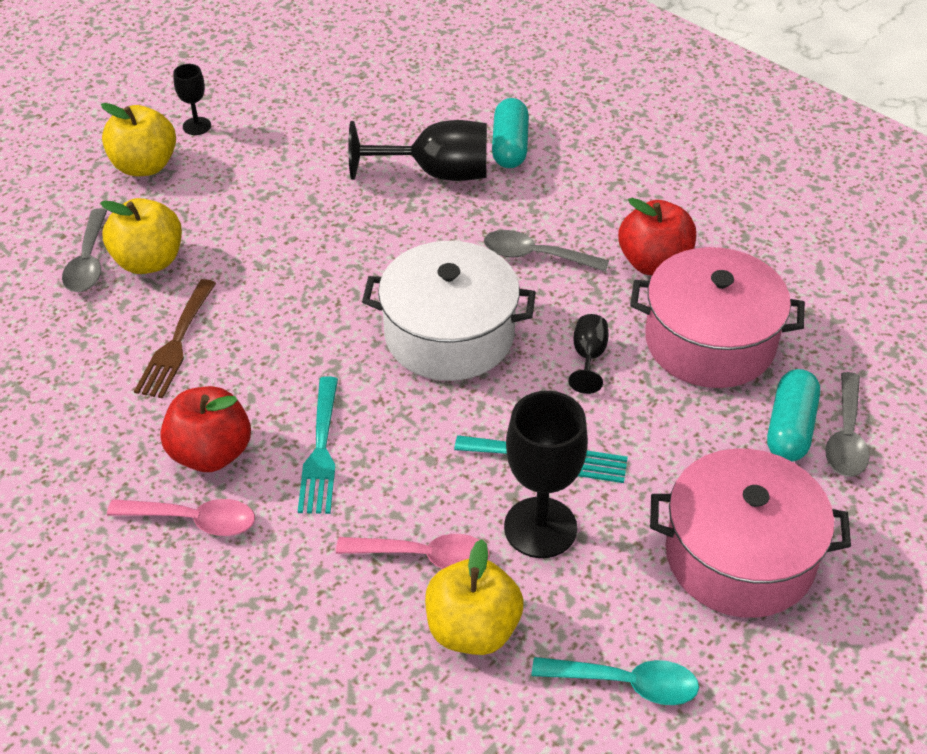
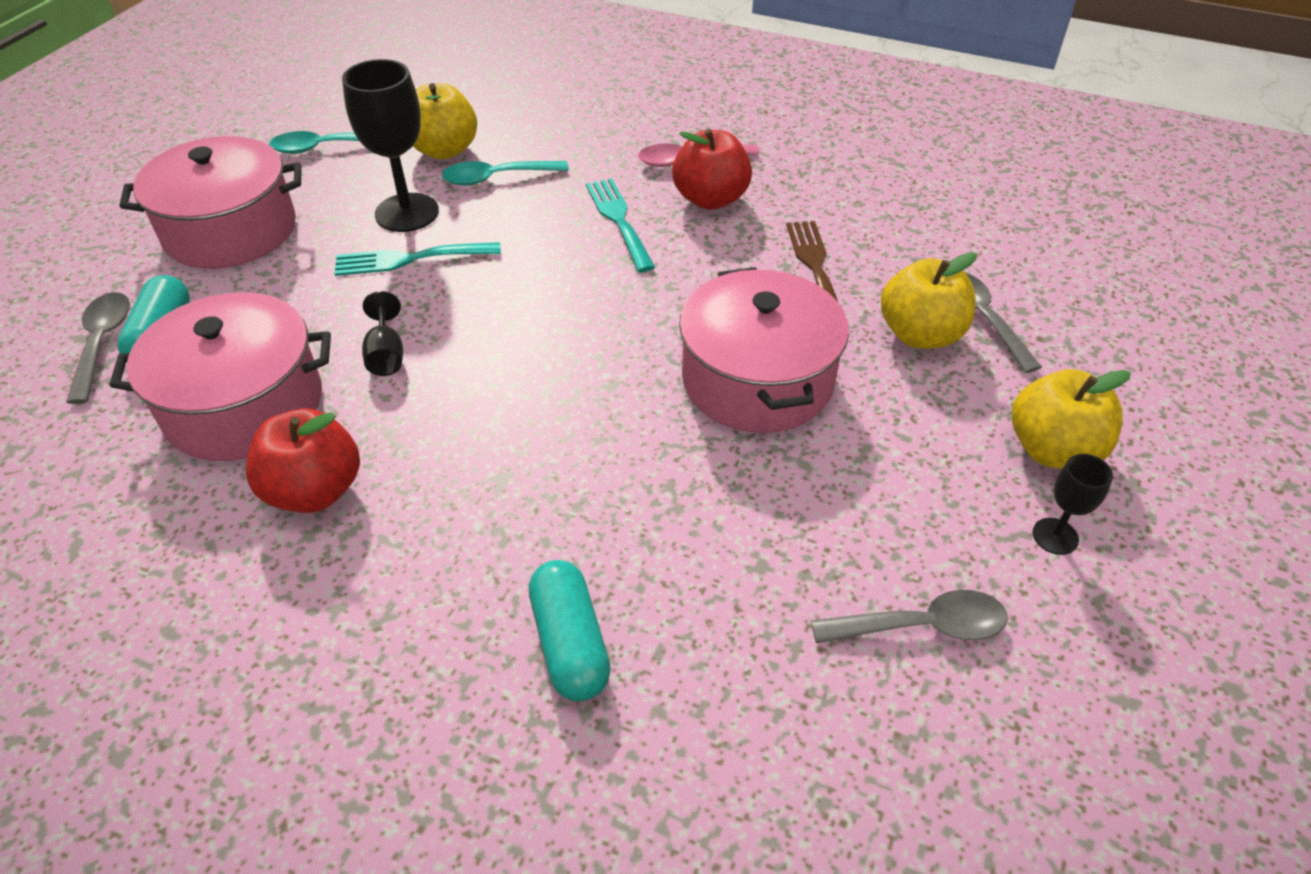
camera: 160 degrees right, 0 degrees up
(302, 259) = (757, 380): none -> pink pot
(425, 556) = (496, 178): pink spoon -> turquoise spoon
(436, 173) = (660, 553): black goblet -> none
(449, 335) = (546, 340): white pot -> none
(535, 256) = (476, 459): grey spoon -> grey spoon (922, 626)

